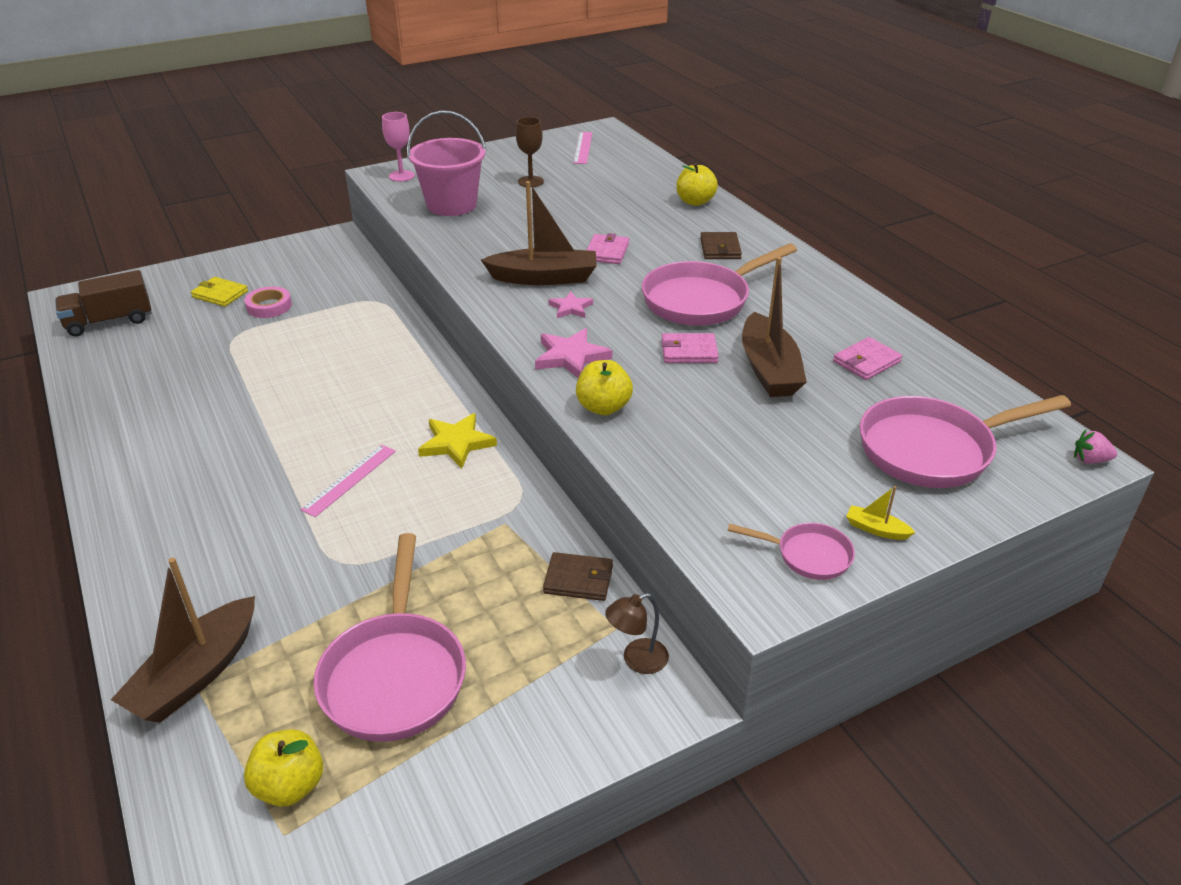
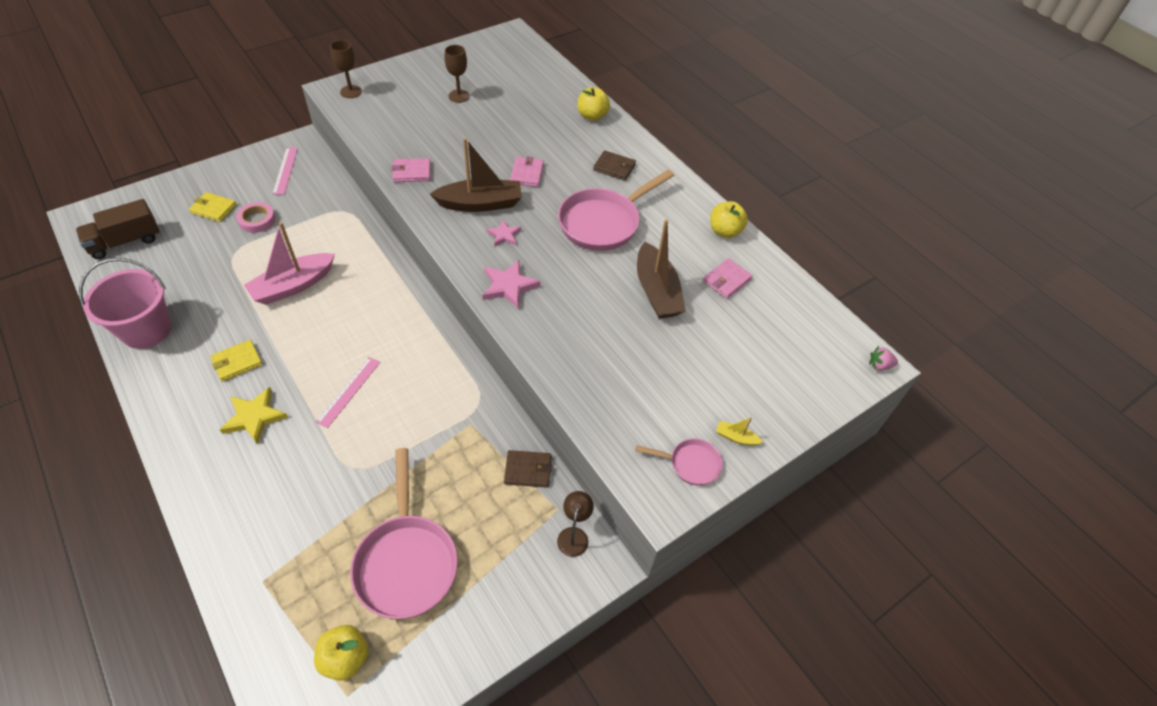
camera: 10 degrees left, 15 degrees up
(196, 674) = (261, 573): brown boat -> none
(215, 443) = (237, 362): none -> yellow wallet
(300, 370) = (293, 286): none -> pink boat
(401, 176) = (351, 92): pink goblet -> brown goblet
(451, 205) = (397, 124): pink bucket -> pink bucket (146, 330)
(456, 443) = (426, 352): yellow star -> yellow star (254, 417)
(583, 147) = (497, 55): pink ruler -> pink ruler (285, 170)
(603, 407) = (537, 335): yellow apple -> yellow apple (724, 231)
(637, 660) = (574, 535): brown lamp -> brown lamp turned 135 degrees clockwise
(689, 351) = (597, 276): pink wallet -> pink wallet (411, 172)
(720, 249) = (614, 167): brown wallet -> brown wallet turned 60 degrees counterclockwise
(933, 450) = (774, 362): pink pan -> none

